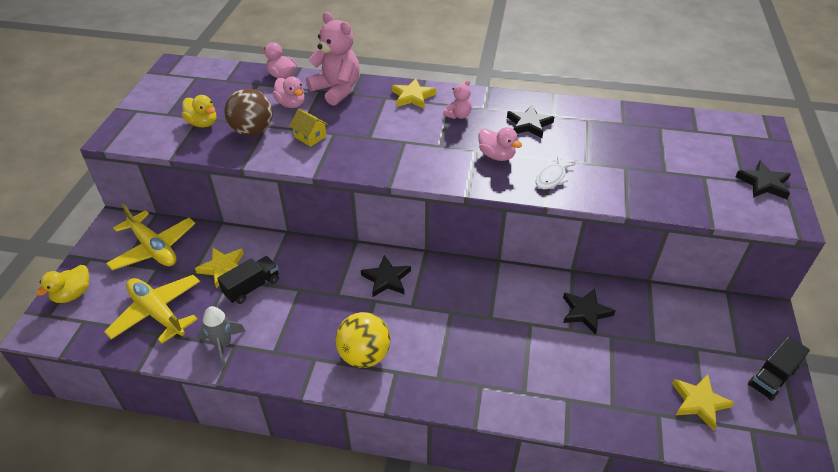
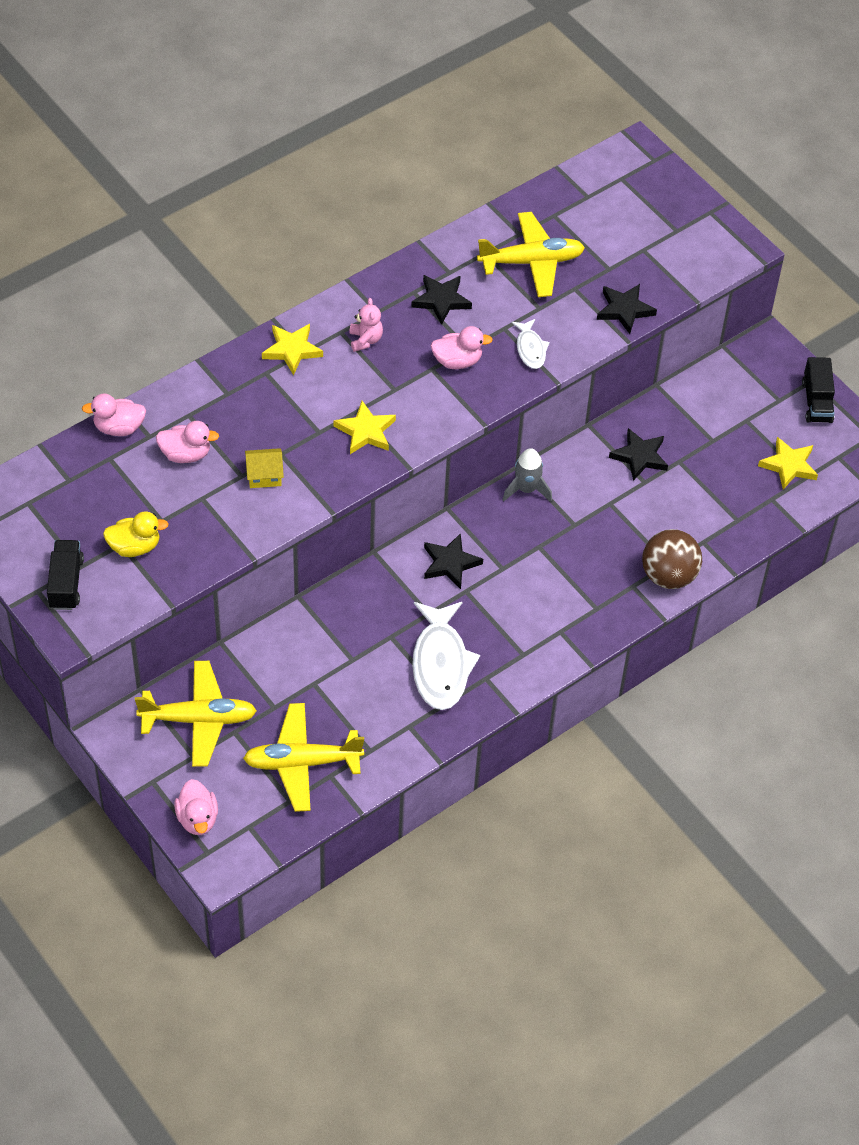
camera: 50 degrees left, 10 degrees up
(73, 294) = (197, 818): yellow duck -> pink duck
(223, 268) = (294, 678): yellow star -> yellow star (365, 431)
(223, 344) = (398, 734): grey rocket -> grey rocket (526, 489)
(252, 131) = (199, 514): brown ball -> brown ball (668, 576)
(252, 287) = (347, 671): black truck -> black truck (66, 583)
(302, 327) = (440, 664): none -> white fish
(337, 90) = (205, 401): pink teddy bear -> none
(364, 355) = (520, 641): yellow ball -> none
(613, 139) = (531, 262): none -> yellow plane
(763, 183) = (693, 222): black star -> black star (624, 310)

